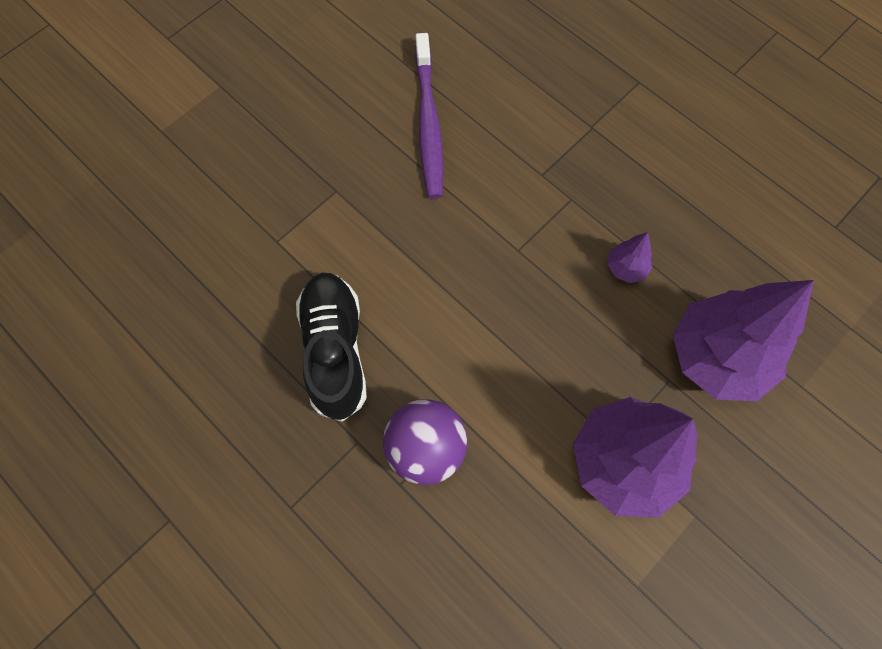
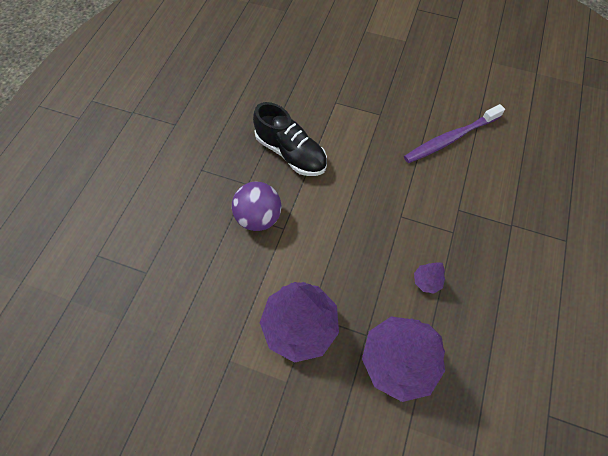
camera: 65 degrees right, 5 degrees down
(335, 350) = (291, 153): black shoe -> black shoe turned 75 degrees clockwise

